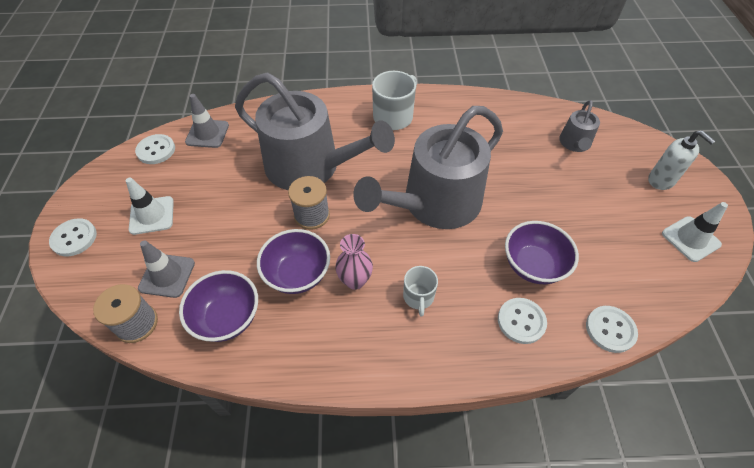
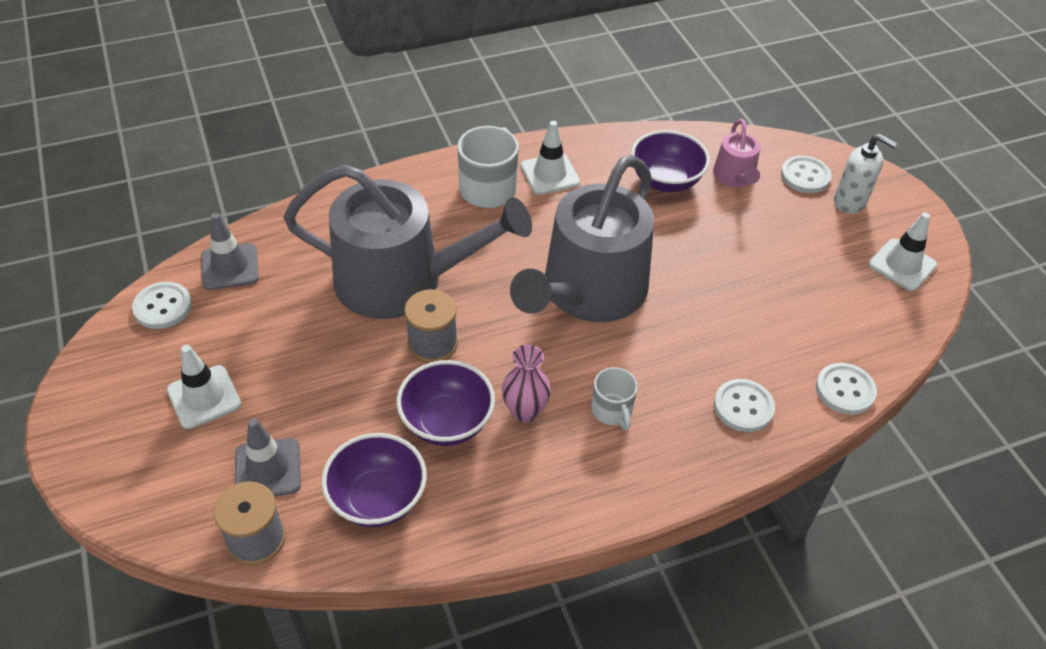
camera: 20 degrees left, 5 degrees down
(74, 238) = (102, 455): white button -> white button (805, 176)
(439, 115) = (550, 174): none -> white traffic cone
(533, 265) = (735, 339): purple bowl -> purple bowl (665, 181)
(575, 143) = (735, 177): grey watering can -> pink watering can

